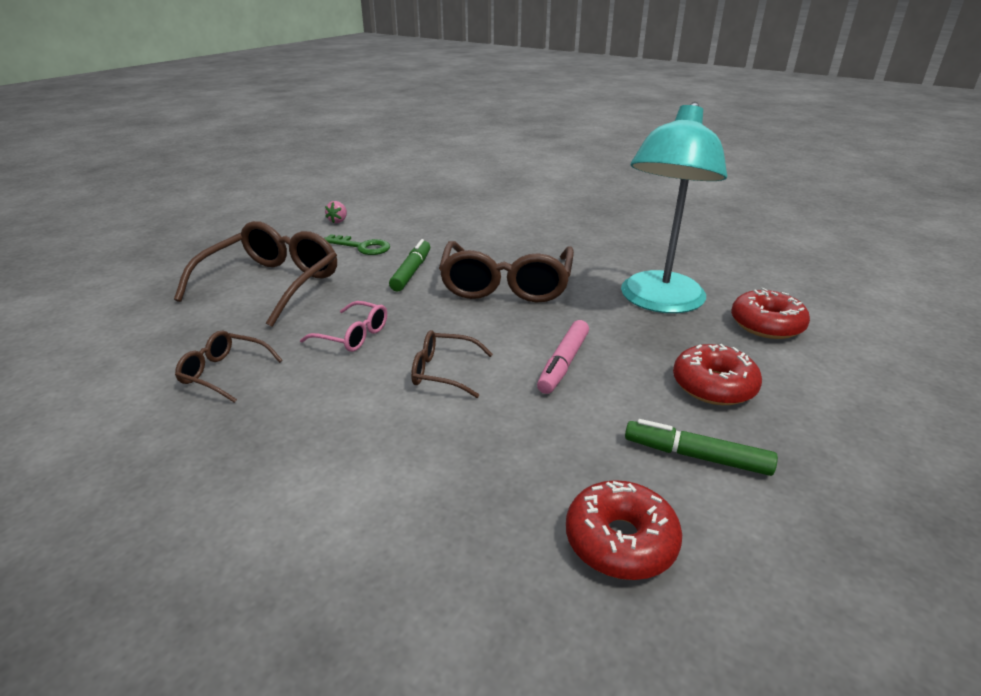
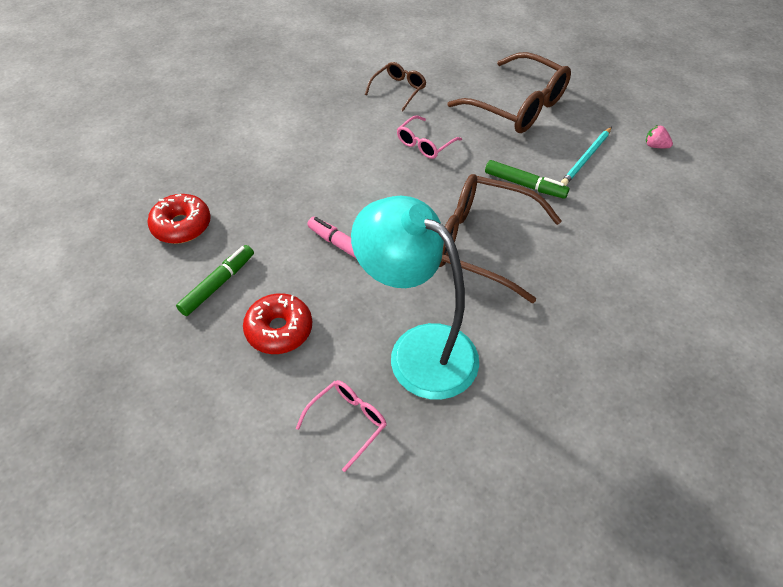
camera: 105 degrees right, 20 degrees up
(362, 247) = (586, 158): green key -> turquoise pencil
(444, 372) = (361, 183): brown glasses -> none
(766, 325) = (347, 423): red donut -> pink glasses

